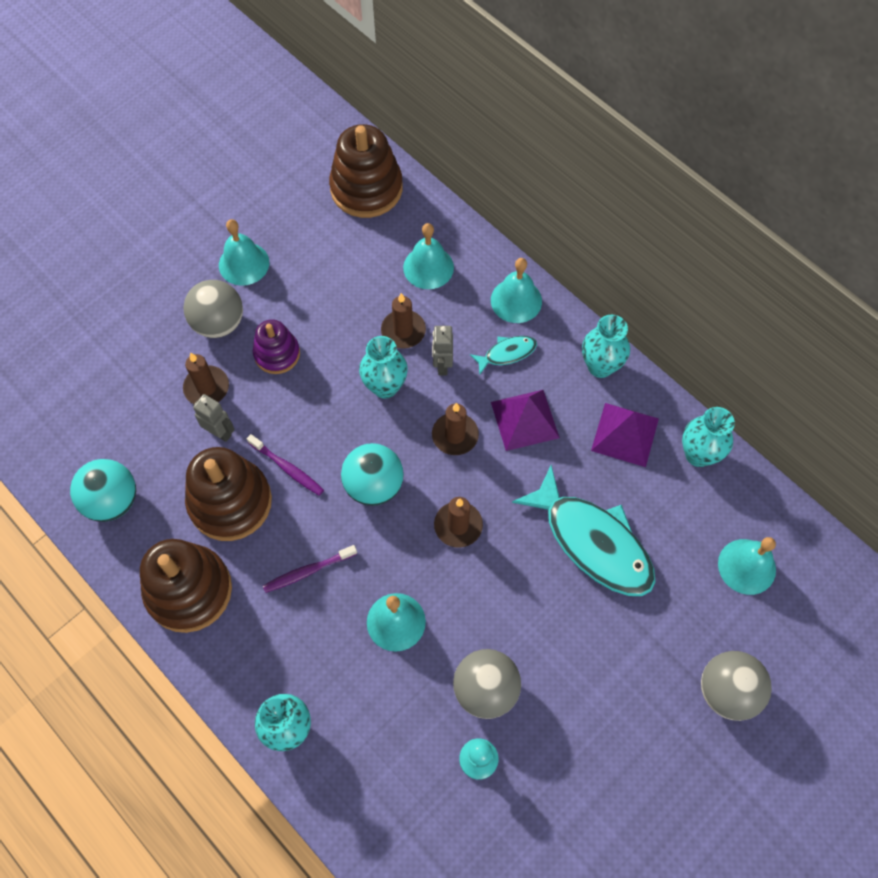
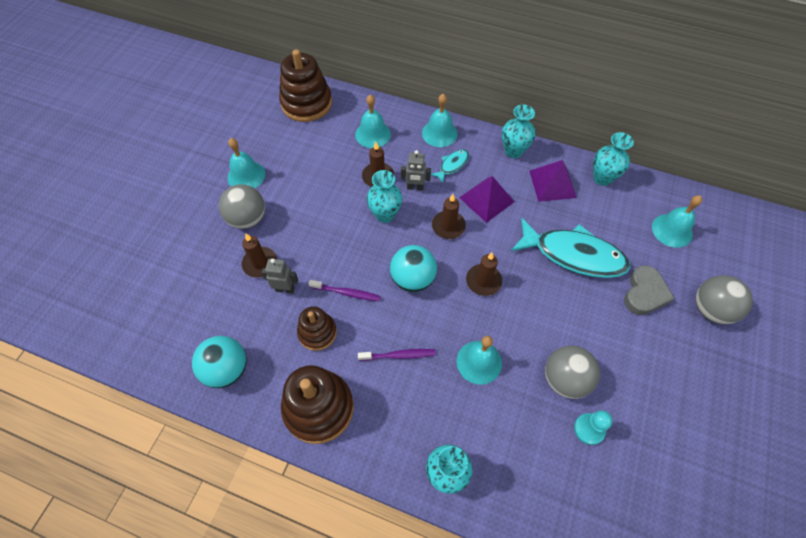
camera: 25 degrees left, 5 degrees down
(230, 502) = (317, 332): brown stacking toy -> brown stacking toy, size x0.59
(277, 354) = (299, 222): purple stacking toy -> none
(308, 571) = (399, 355): purple toothbrush -> purple toothbrush turned 135 degrees counterclockwise
(442, 365) = (415, 187): grey robot -> grey robot turned 60 degrees counterclockwise
(653, 632) = (644, 293): none -> grey heart

